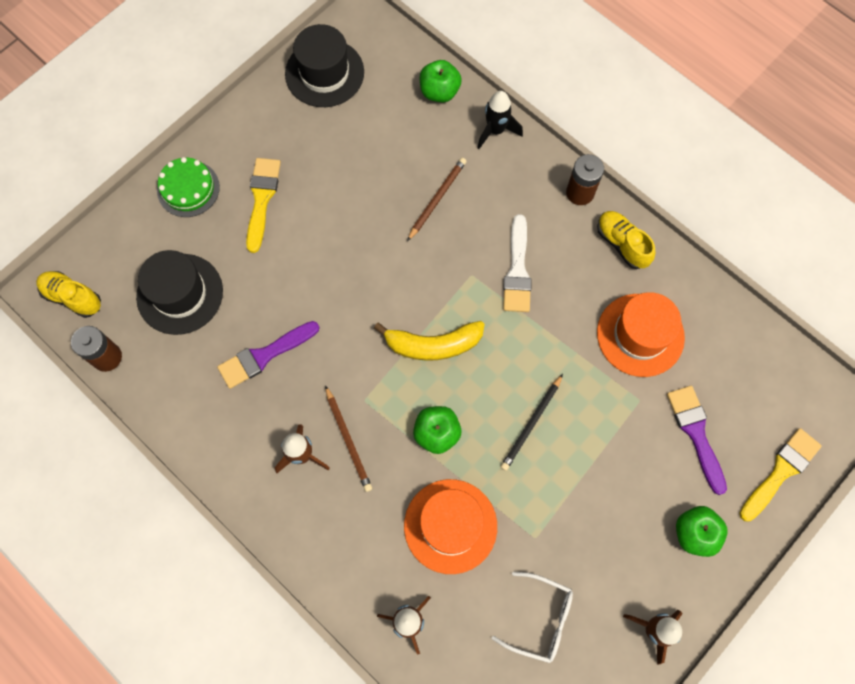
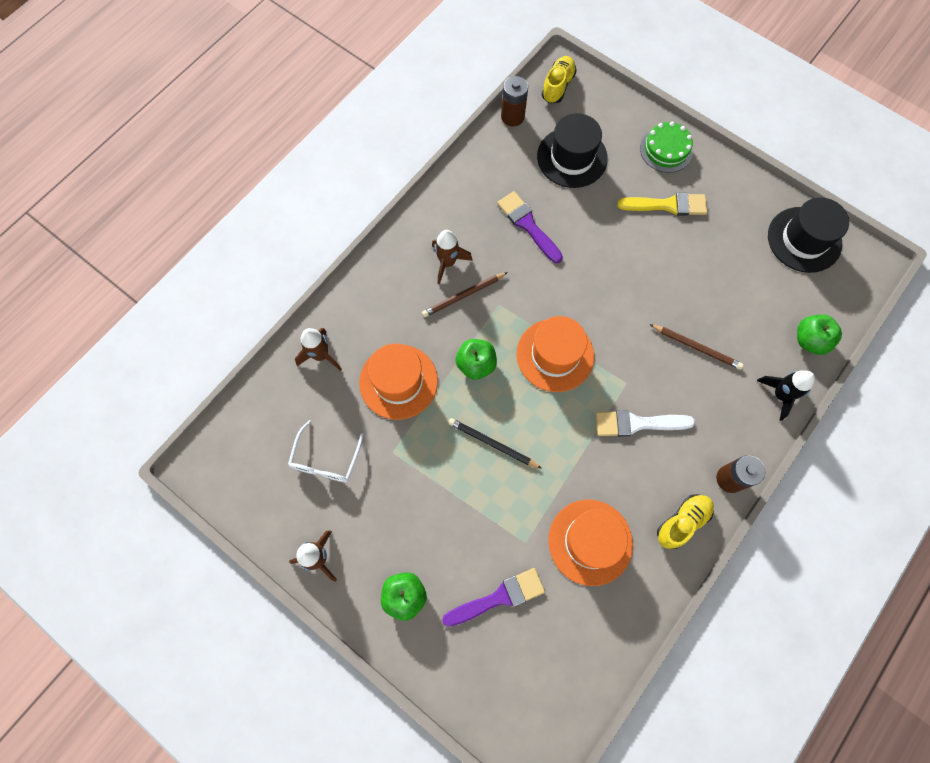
camera: 85 degrees right, 0 degrees up
(433, 345) = (555, 355): yellow banana -> orange hat
(781, 471) = (469, 684): yellow brush -> none

